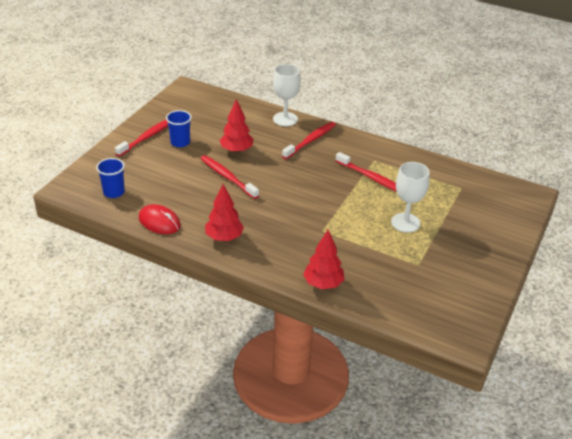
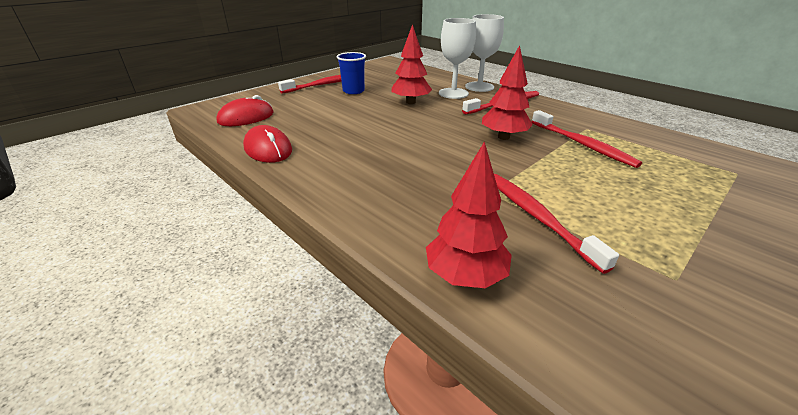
camera: 20 degrees right, 5 degrees down
(114, 192) = (246, 117): blue cup -> red mouse
(224, 237) = (336, 177): red tree -> red tree (503, 137)
(228, 177) = (385, 121): red toothbrush -> red toothbrush (538, 217)
(405, 223) = (640, 204): white goblet -> white goblet (453, 93)

